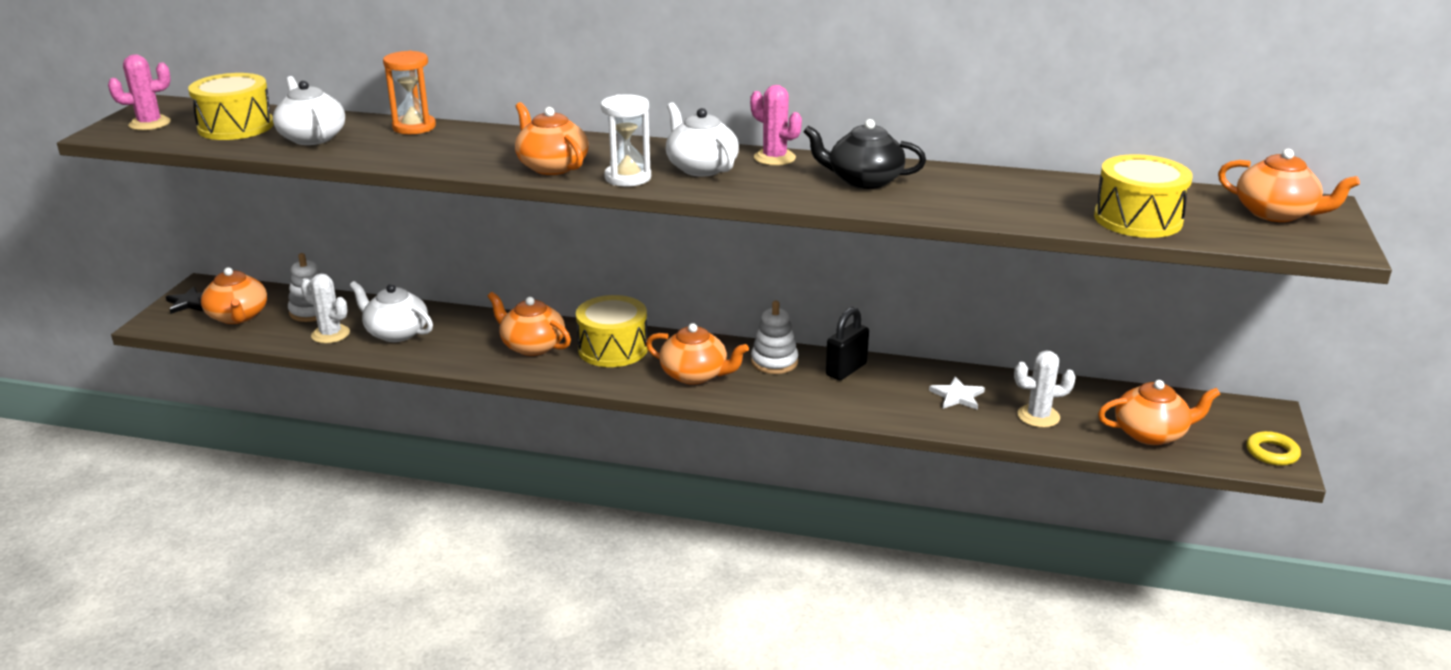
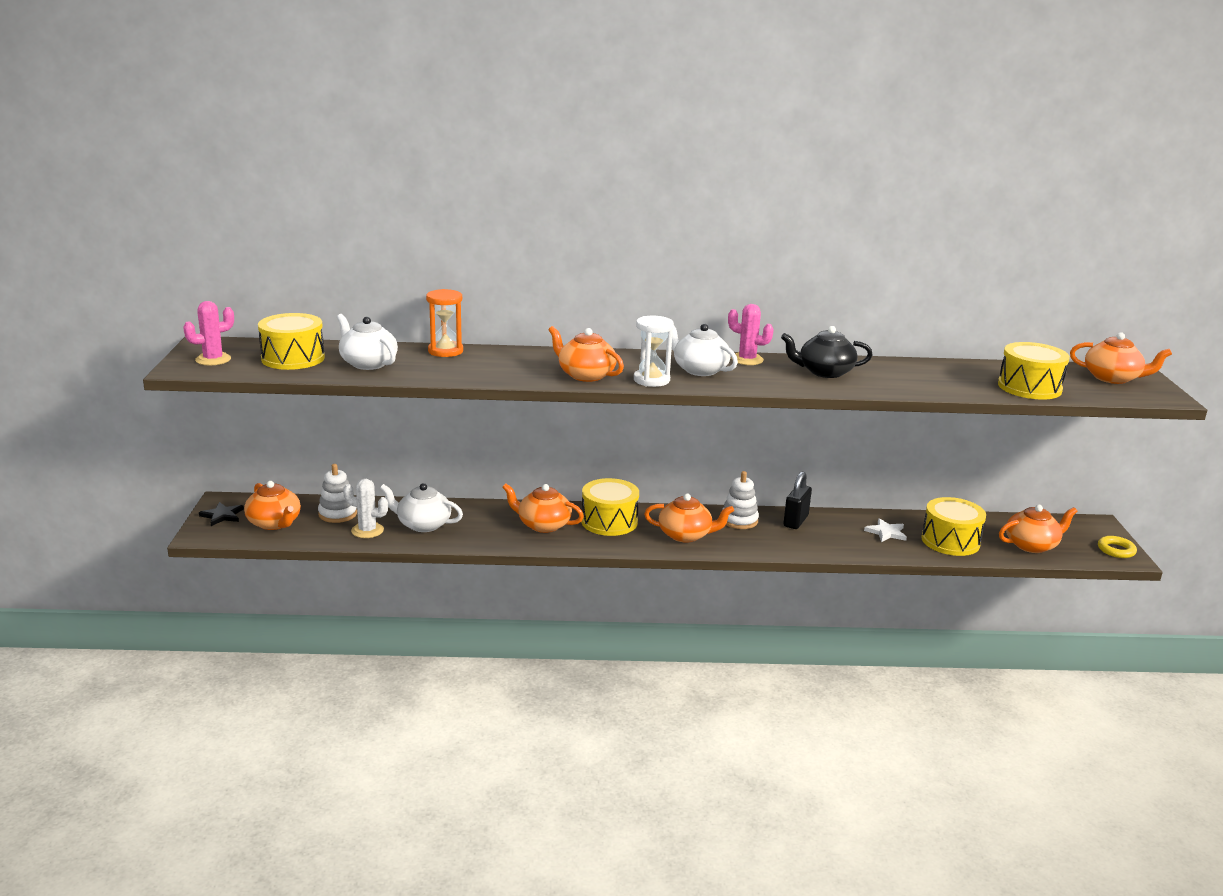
camera: 15 degrees left, 5 degrees down
(1038, 416) = (950, 541): white cactus -> yellow drum

